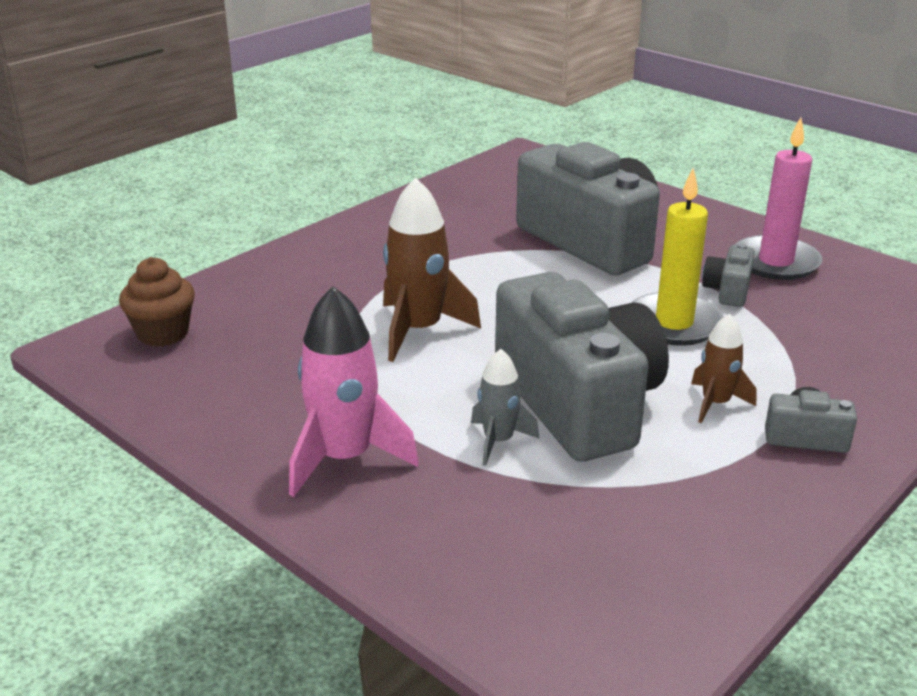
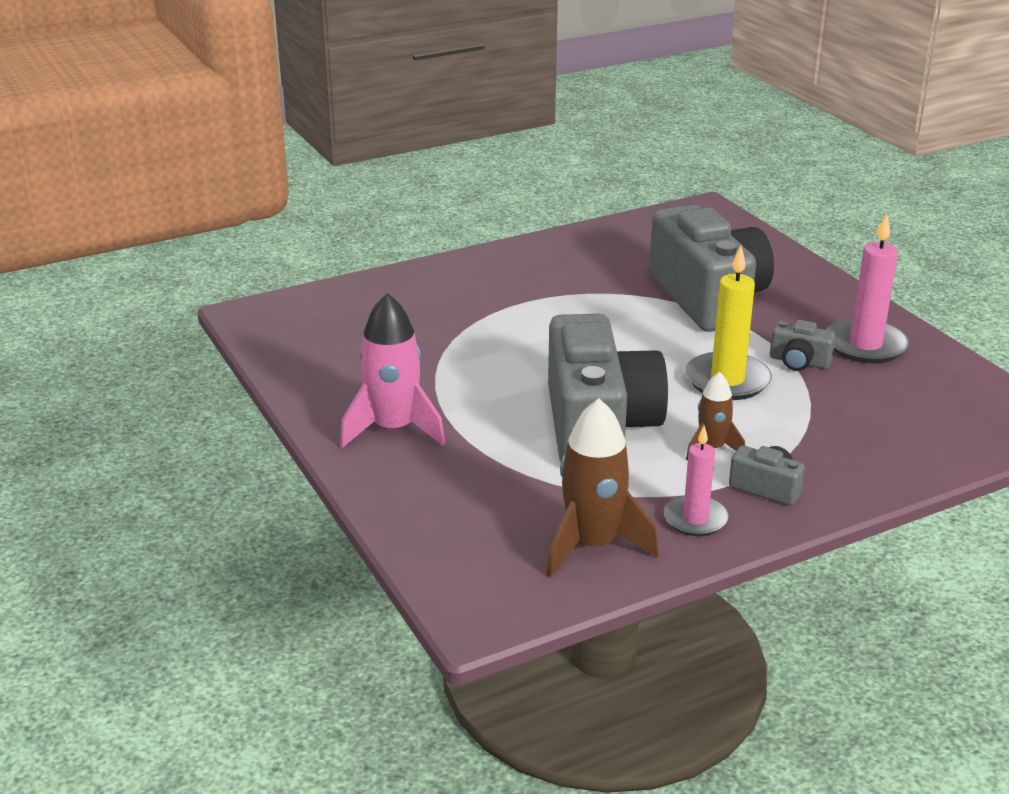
camera: 20 degrees right, 0 degrees up
(163, 333) = (312, 314): brown cupcake -> none
(419, 330) = (509, 347): brown rocket -> brown rocket (592, 545)
(498, 441) = (515, 441): grey rocket -> none
(728, 290) = (799, 362): grey camera -> grey camera turned 105 degrees counterclockwise
(762, 492) = (695, 519): none -> pink candle

